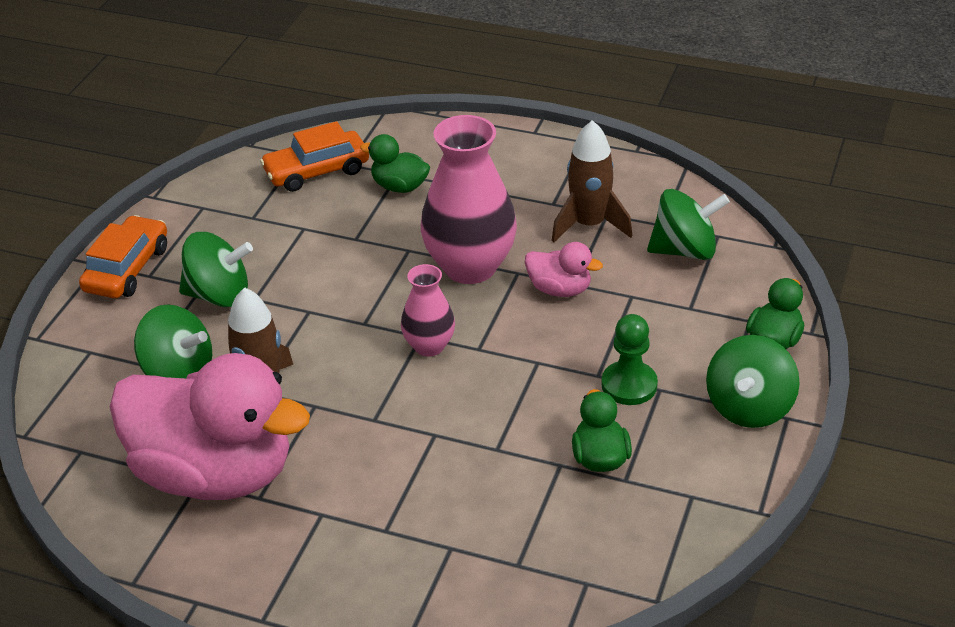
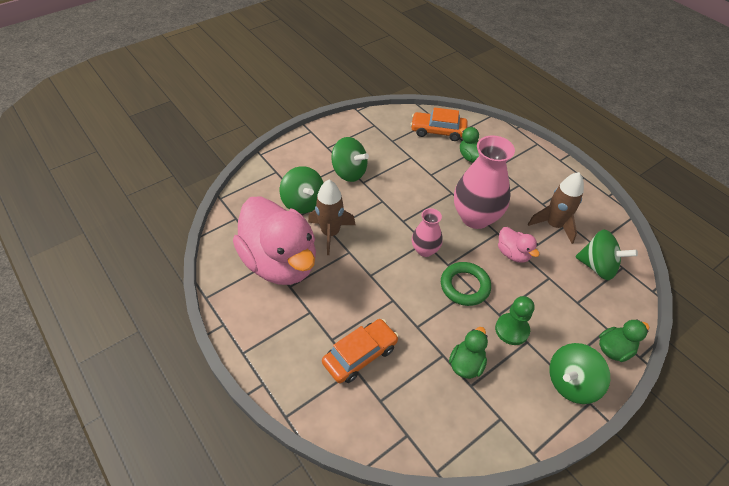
camera: 30 degrees right, 10 degrees up
(127, 269) = (320, 139): orange car -> orange car (360, 355)
(524, 364) = (464, 286): none -> green ring

